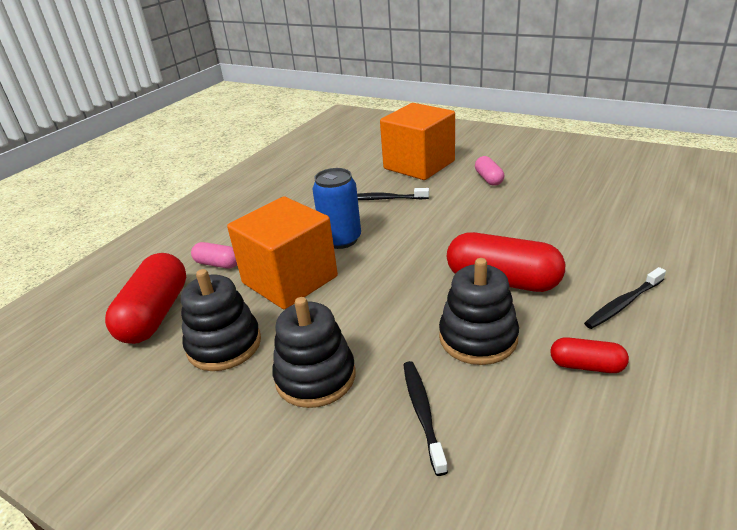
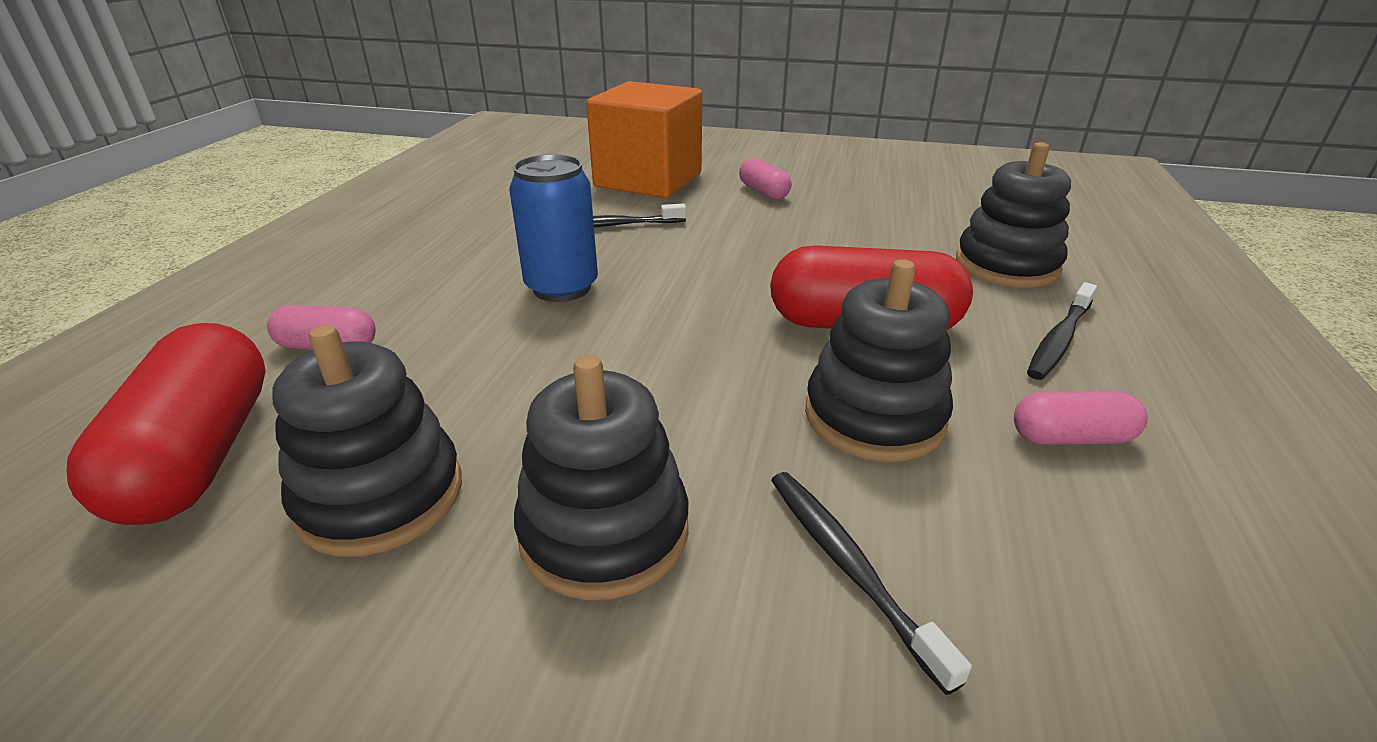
camera: 20 degrees left, 0 degrees up
(290, 280) = (487, 359): orange cube -> none
(586, 366) = (1070, 438): red capsule -> pink capsule
(623, 247) = (1006, 265): none -> black stacking toy

